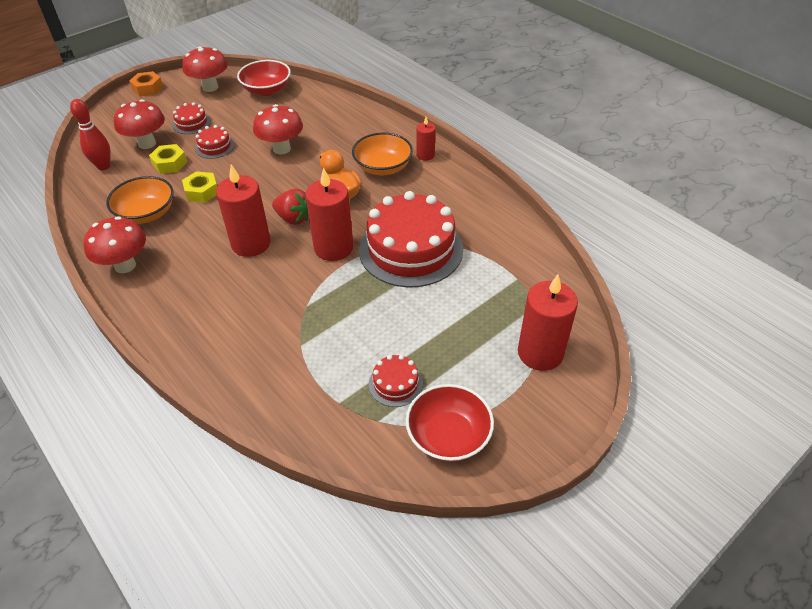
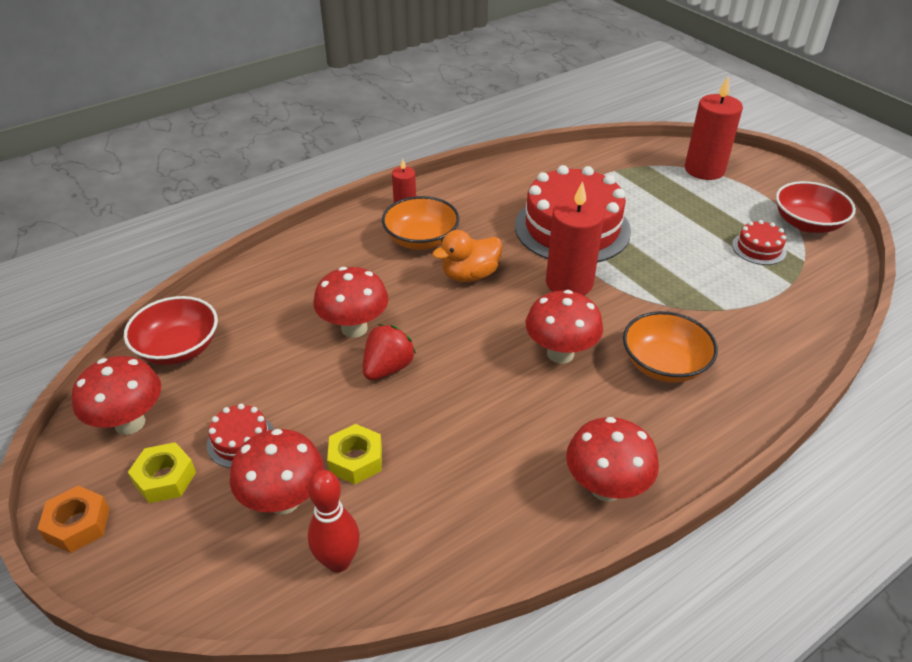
camera: 85 degrees left, 5 degrees down
(146, 213) = (486, 476): orange bowl -> orange bowl (664, 364)
(202, 192) = (441, 412): yellow nut -> yellow nut (165, 478)
(214, 146) = (324, 404): red cake -> none
(251, 243) = (560, 353): red candle -> red mushroom
(293, 218) = (513, 315): red strawberry -> red strawberry (388, 368)

